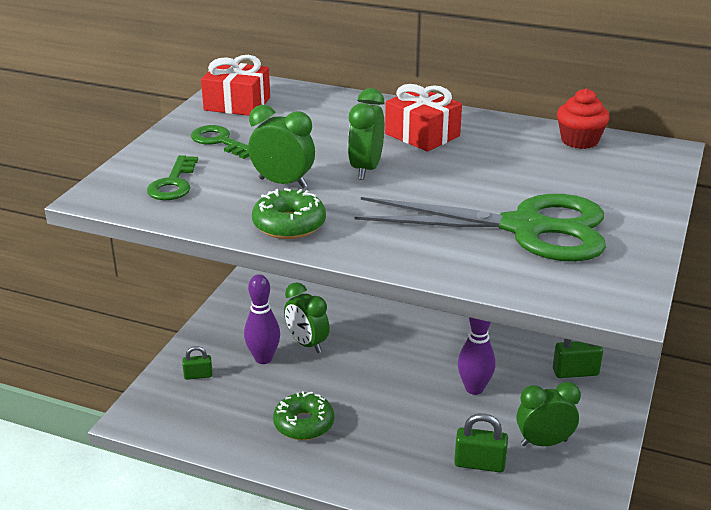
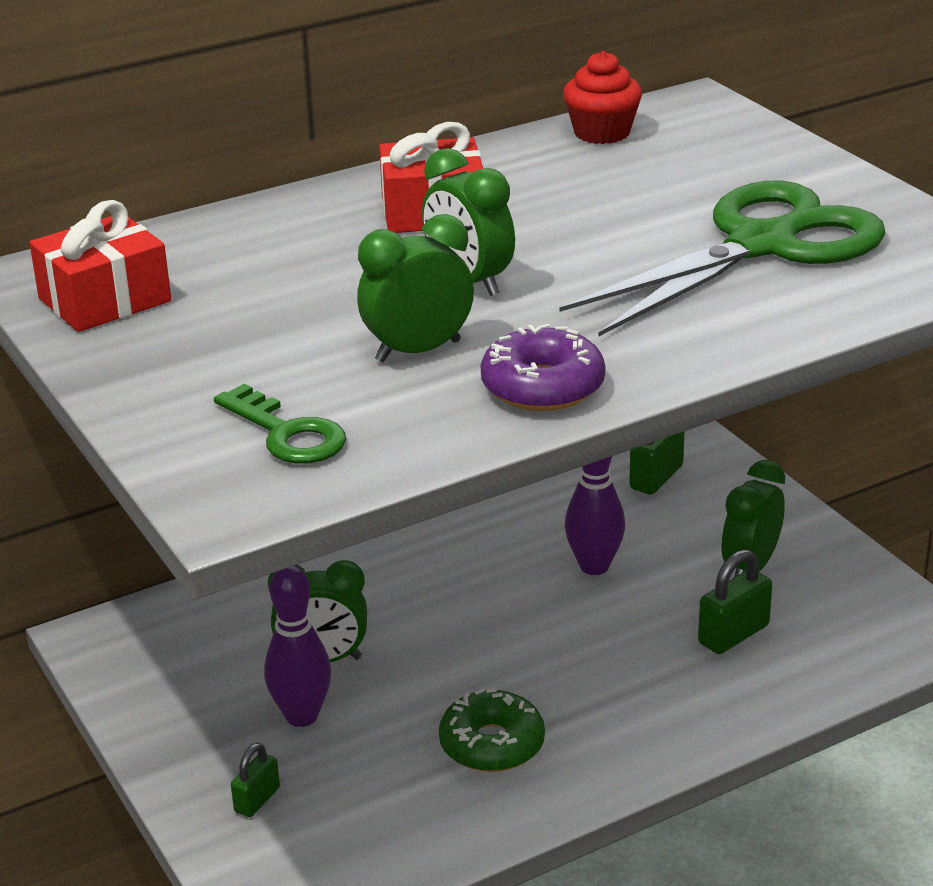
camera: 50 degrees left, 0 degrees up
(220, 141) = (210, 354): green key -> none
(289, 225) = (542, 387): green donut -> purple donut

